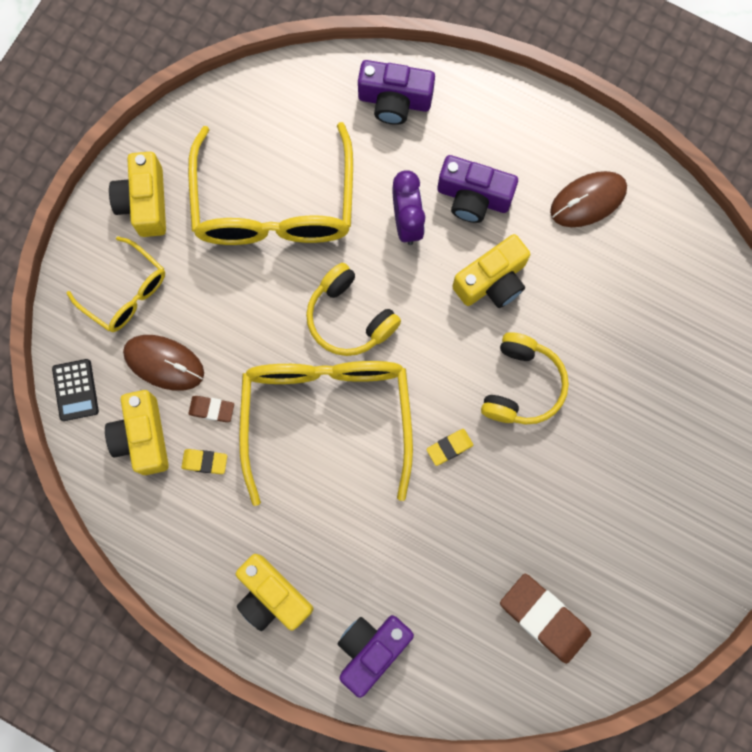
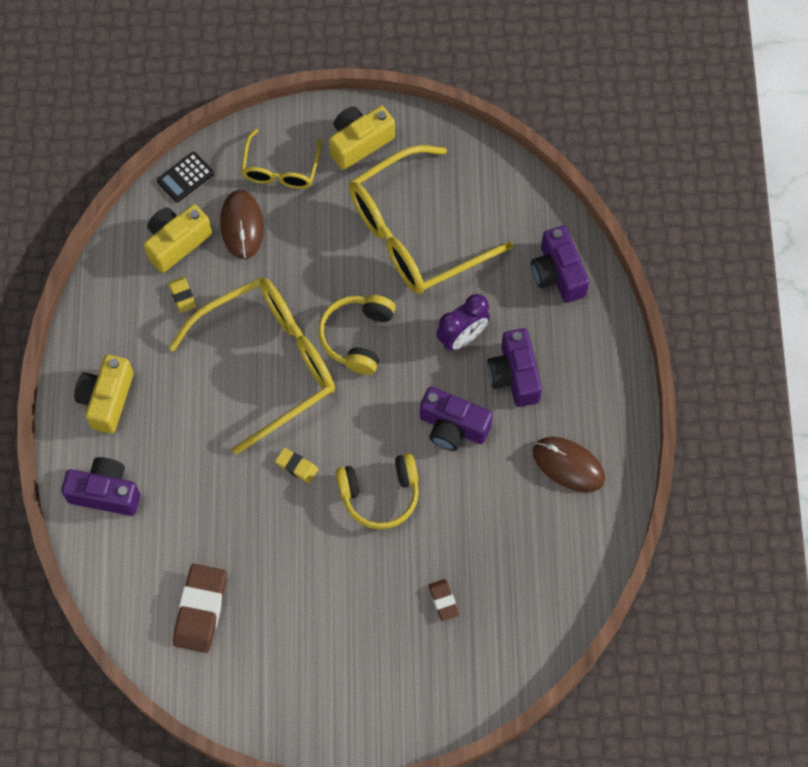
camera: 60 degrees right, 10 degrees down
(212, 409) = (226, 278): brown eraser -> brown eraser (443, 600)
(492, 281) = (453, 427): yellow camera -> purple camera

